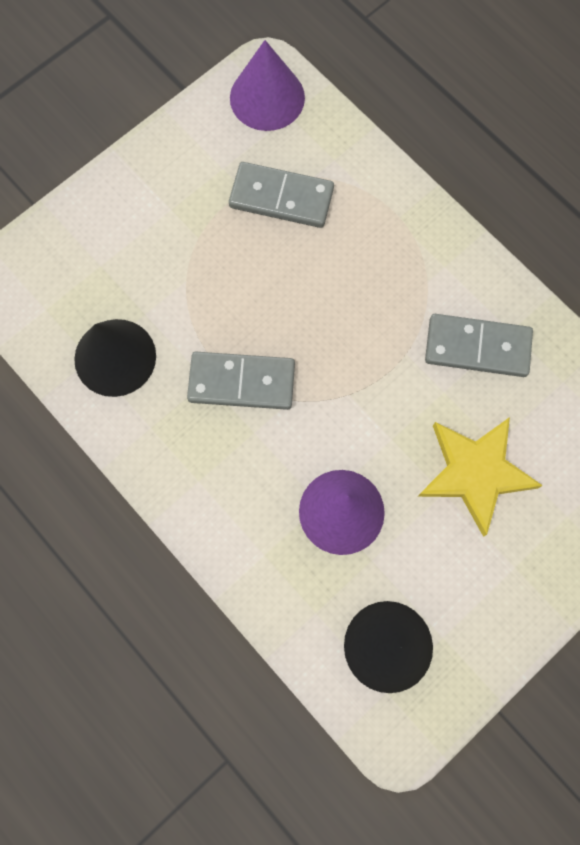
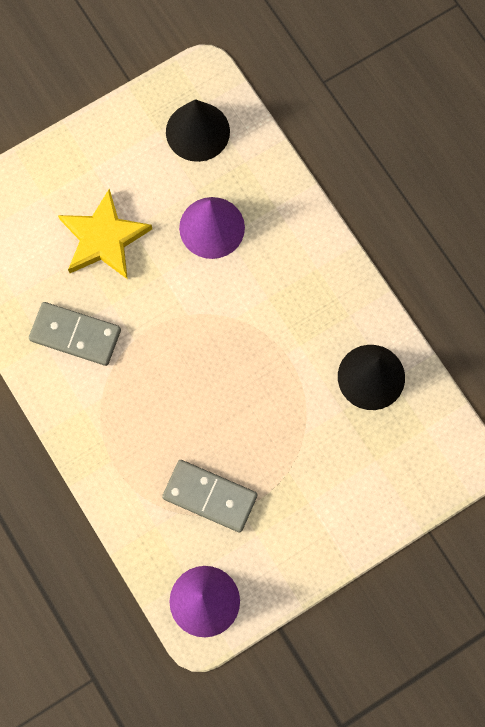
camera: 170 degrees left, 0 degrees up
(241, 382) = (271, 339): grey domino -> none

